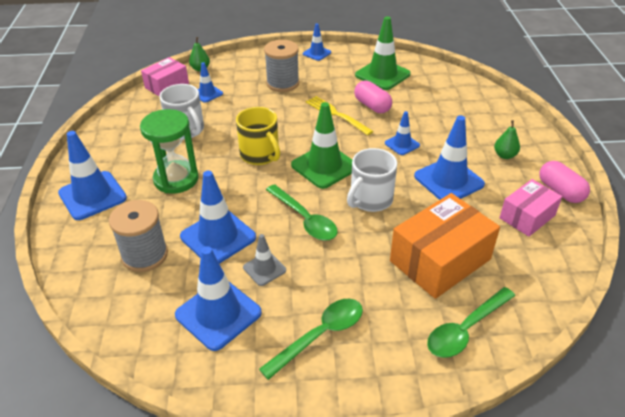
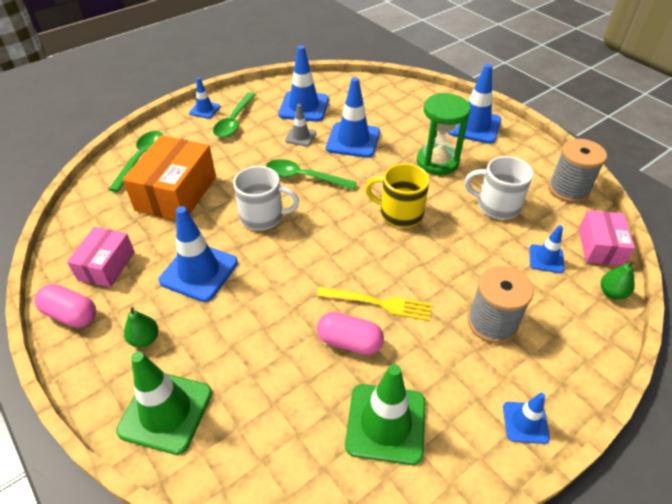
camera: 145 degrees right, 5 degrees up
(145, 255) = (385, 113): grey spool -> grey spool (568, 189)
(324, 166) = (331, 230): green traffic cone -> green traffic cone (166, 411)
(370, 199) = (263, 217): white mug -> white mug turned 90 degrees clockwise
(402, 144) = (273, 296): blue traffic cone -> blue traffic cone (205, 110)

